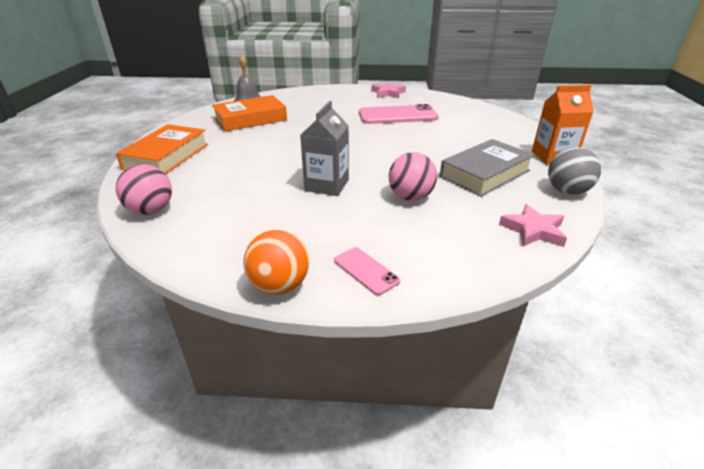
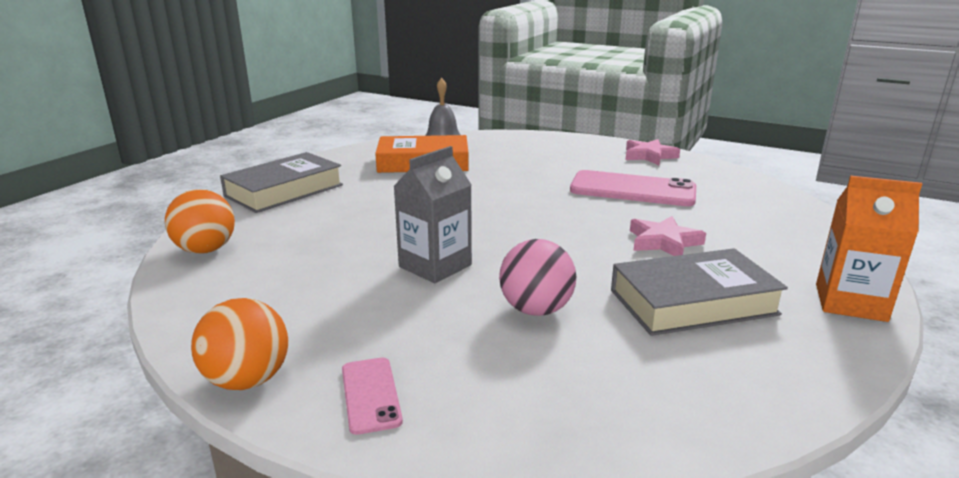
camera: 25 degrees right, 10 degrees down
(151, 210) = (206, 250): pink ball -> orange ball
(166, 156) = (284, 190): orange book -> grey book
(533, 230) = (691, 412): pink star -> pink star (663, 242)
(567, 191) = (821, 366): grey ball -> none

